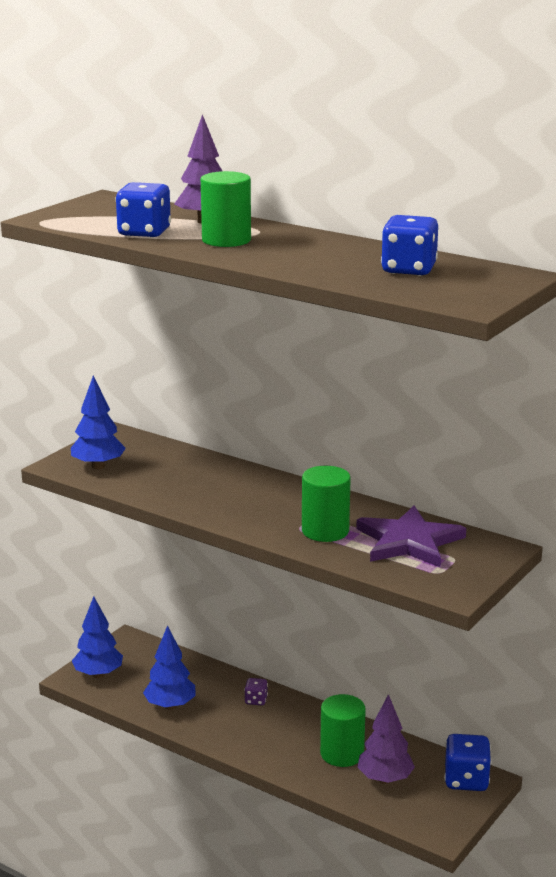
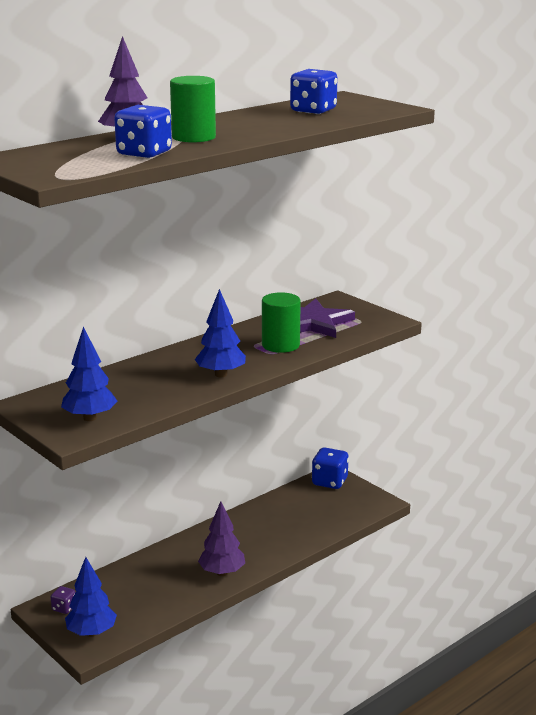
camera: 75 degrees left, 0 degrees up
(170, 706) = (168, 596): blue tree -> blue tree (221, 374)
(256, 700) = (186, 552): purple dice -> purple dice (64, 608)
(342, 754) = (277, 524): green cylinder -> none
(385, 779) = (315, 512): purple tree -> purple tree (222, 573)

